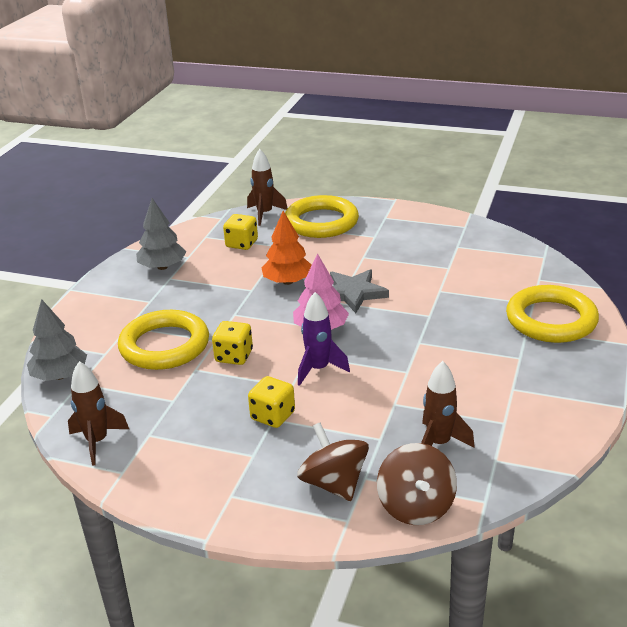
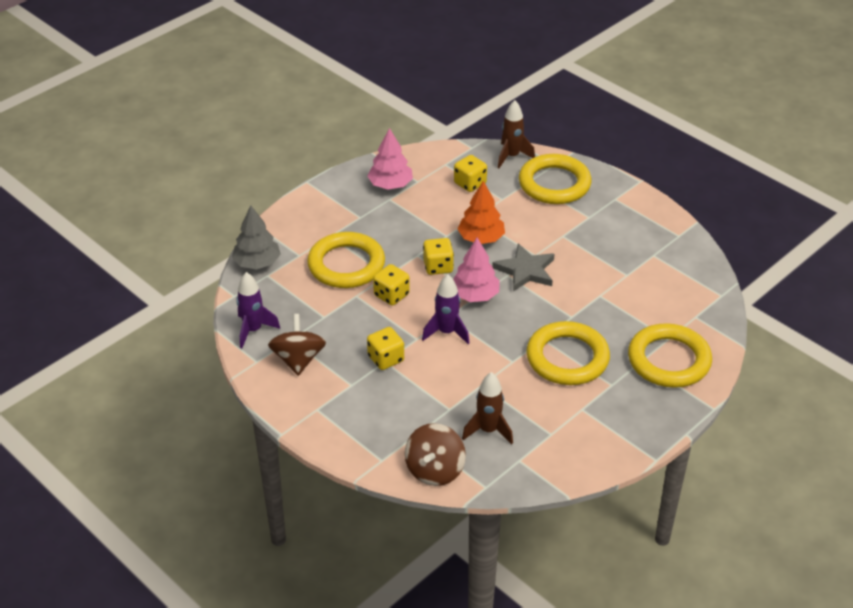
camera: 25 degrees right, 10 degrees up
(97, 442) = (253, 330): brown rocket -> purple rocket
(162, 267) = (390, 185): grey tree -> pink tree
(263, 317) = (438, 267): none -> yellow dice
(334, 483) = (391, 429): brown spinning top -> brown spinning top (298, 359)
(457, 350) = (567, 358): none -> yellow ring

